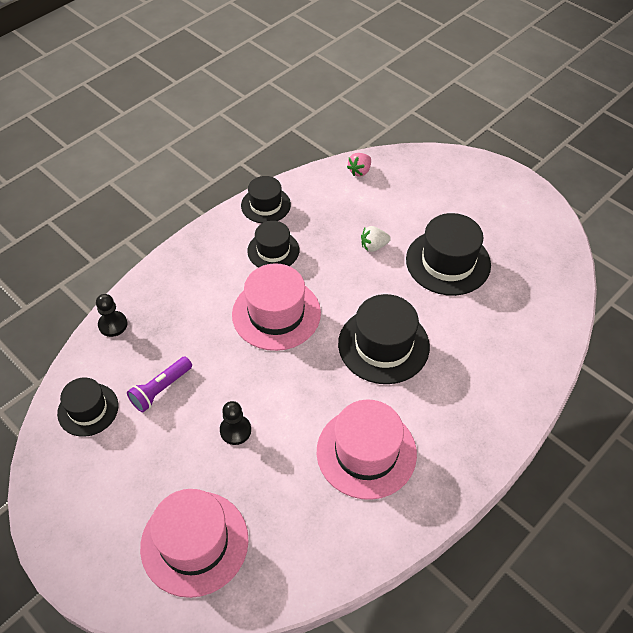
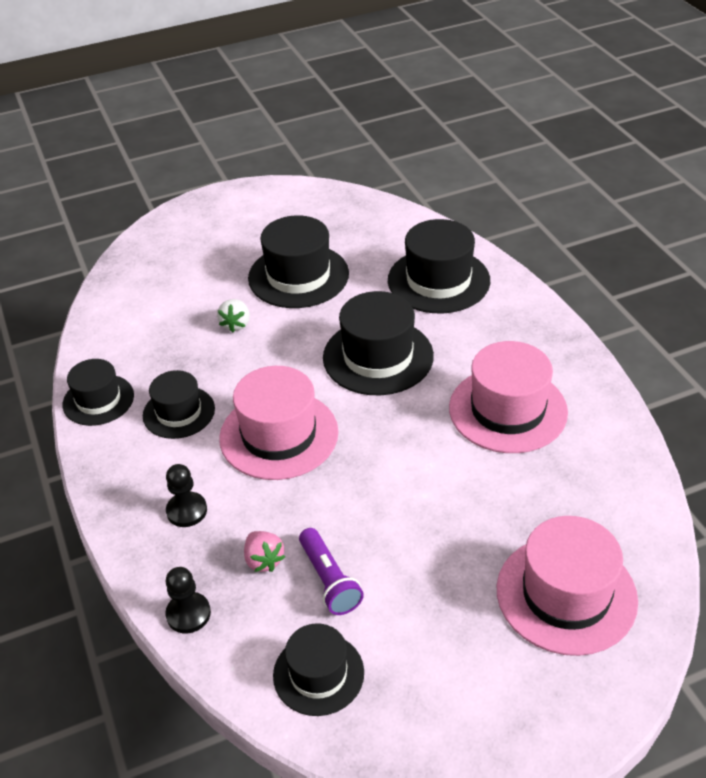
camera: 65 degrees left, 10 degrees down
(235, 430) = (428, 517): black pawn -> black pawn (187, 511)
(360, 171) = (113, 303): pink strawberry -> pink strawberry (264, 560)
(497, 356) = (438, 280): none -> black hat

